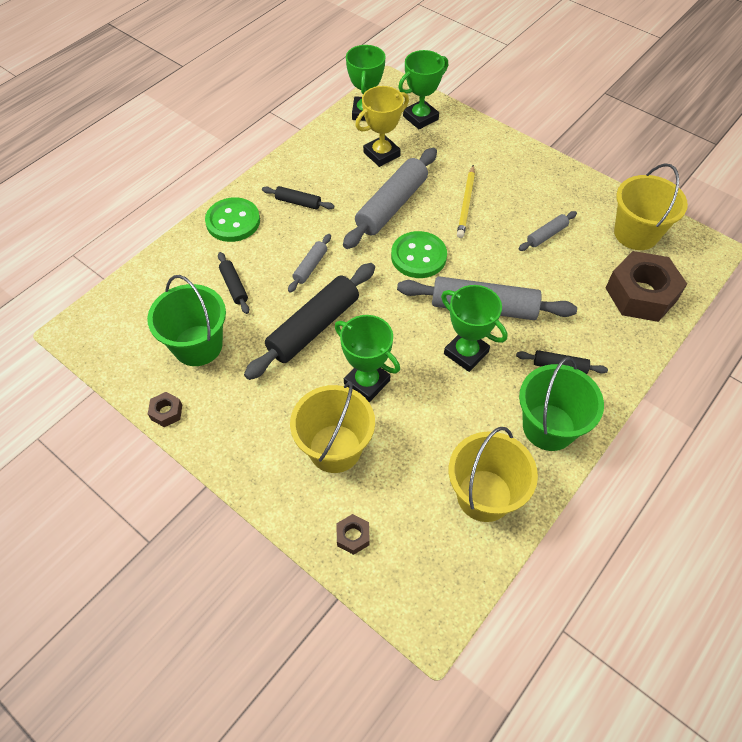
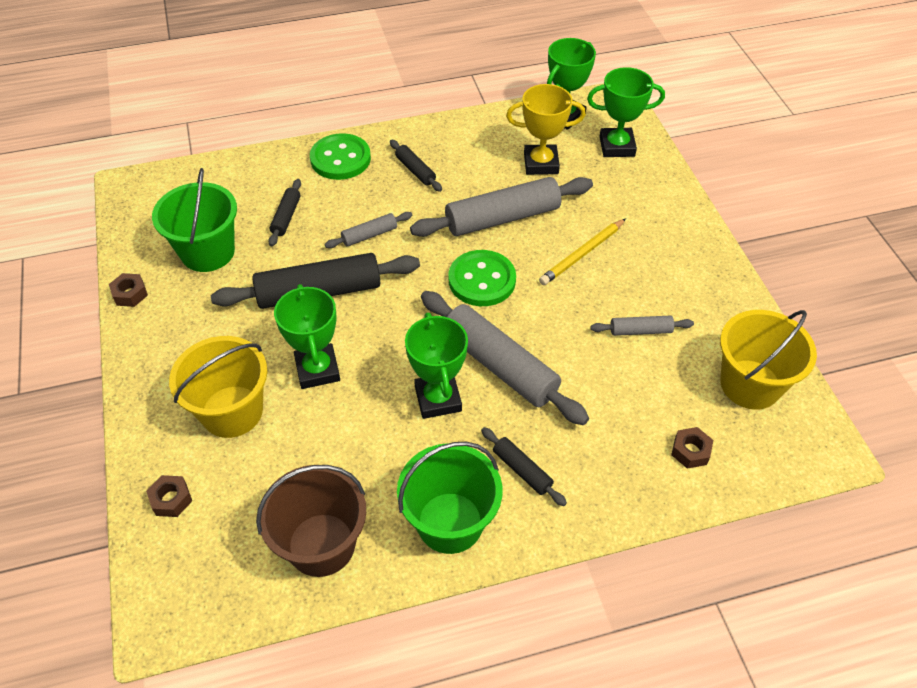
camera: 35 degrees right, 5 degrees down
(484, 495) = (321, 544): yellow bucket -> brown bucket
(641, 294) = (690, 451): brown nut -> brown nut, size x0.43

